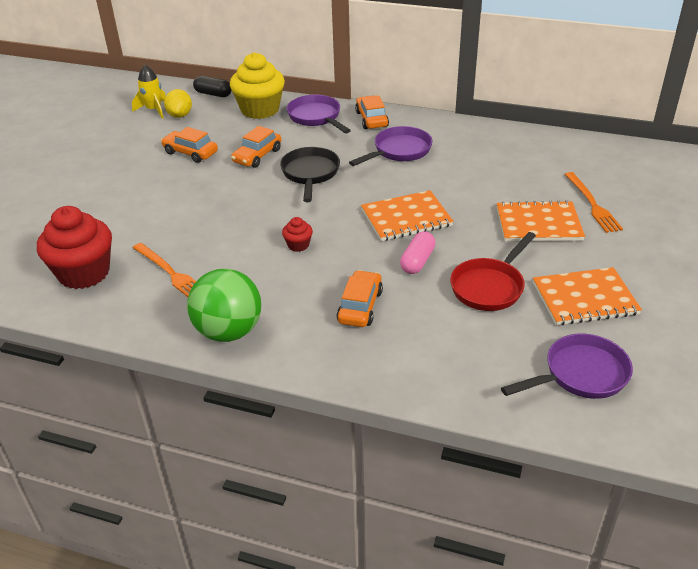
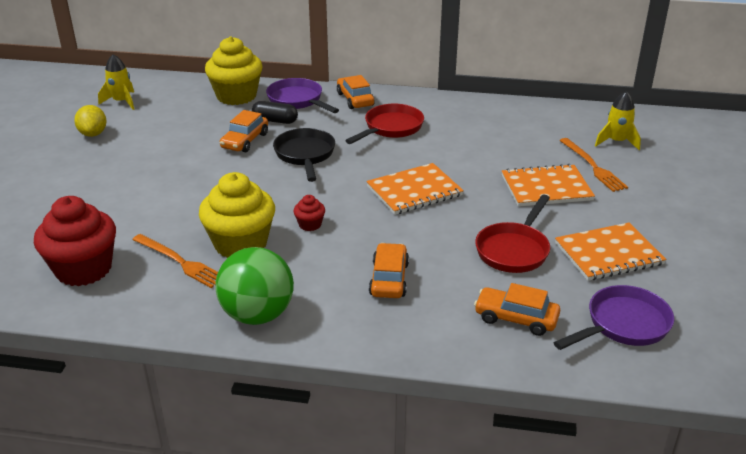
camera: 10 degrees left, 5 degrees down
(180, 115) = (152, 106): yellow lemon -> yellow lemon (93, 134)
(190, 153) = (172, 142): orange car -> orange car (516, 318)
(213, 94) = (182, 83): black capsule -> black capsule (275, 121)
(229, 259) = (240, 244): none -> yellow cupcake
(399, 151) = (391, 128): purple pan -> red pan
(417, 261) = (436, 231): pink capsule -> none
(623, 179) = (616, 141): none -> yellow rocket

